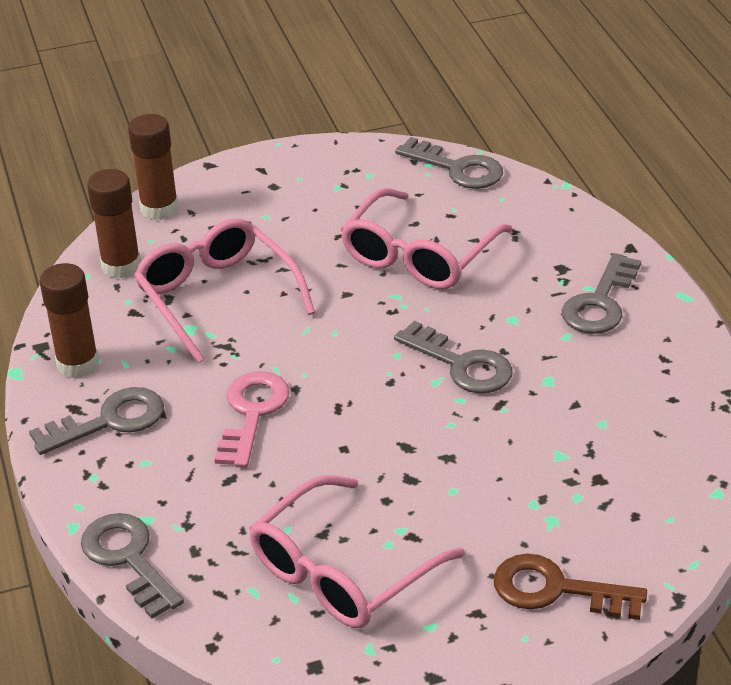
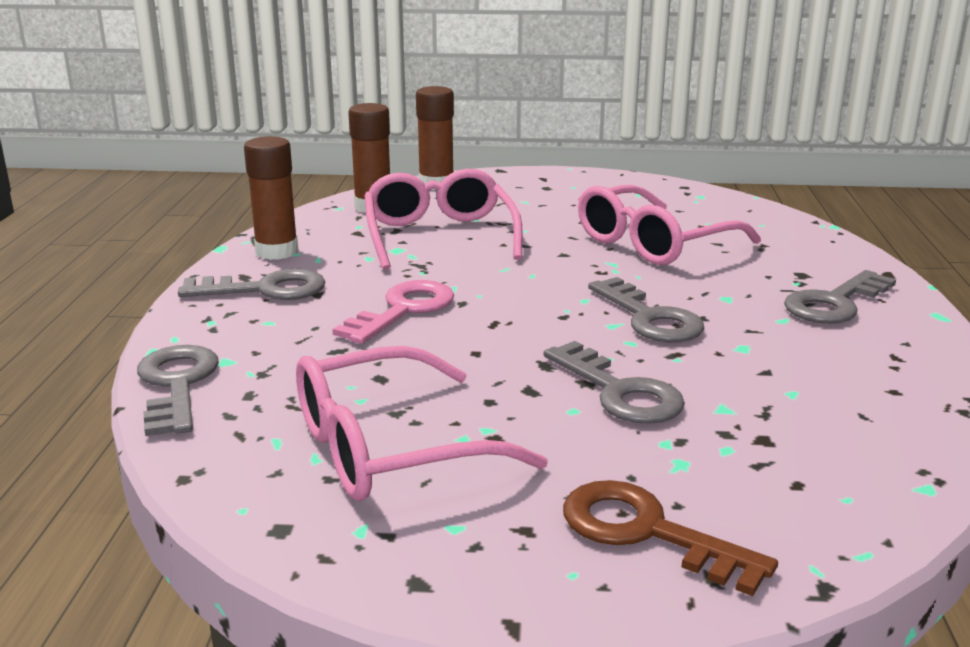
camera: 20 degrees right, 15 degrees down
(457, 168) = (726, 201): grey key -> grey key (619, 391)

